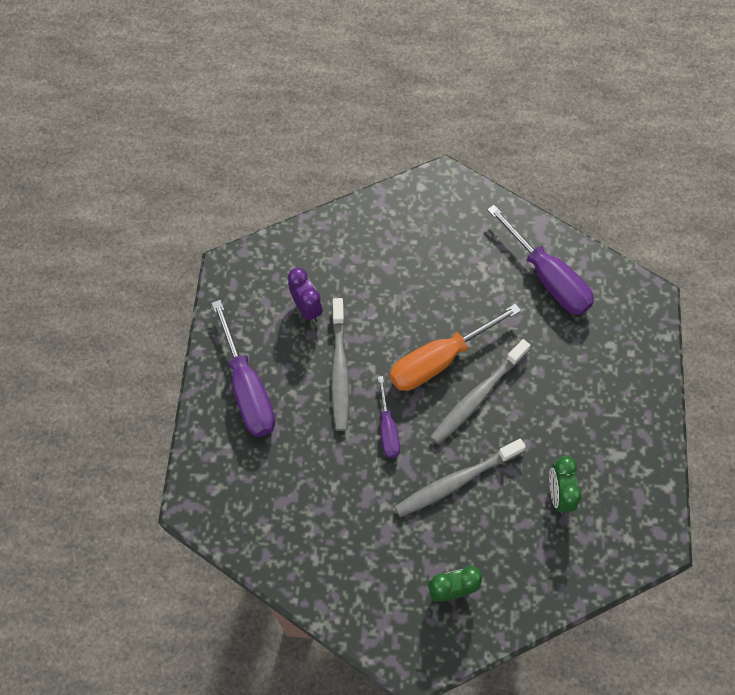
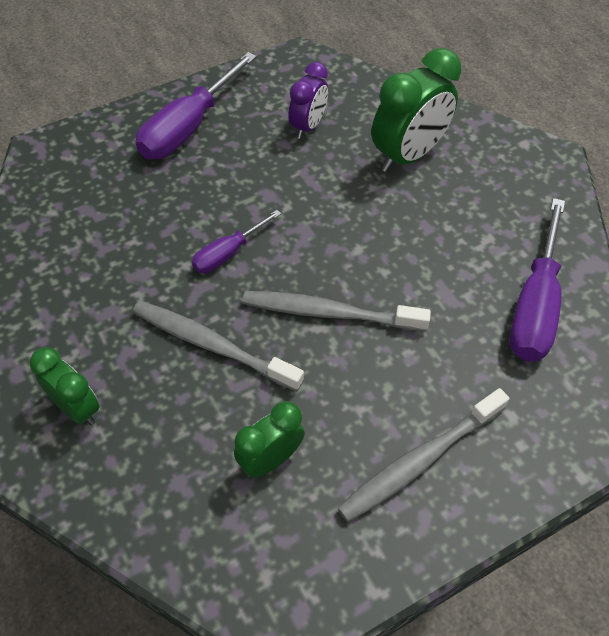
camera: 55 degrees right, 10 degrees down
(339, 370) = (263, 182): grey toothbrush -> grey toothbrush (420, 461)
(380, 263) = (408, 155): none -> green clock
(438, 360) = (342, 256): orange screwdriver -> none

